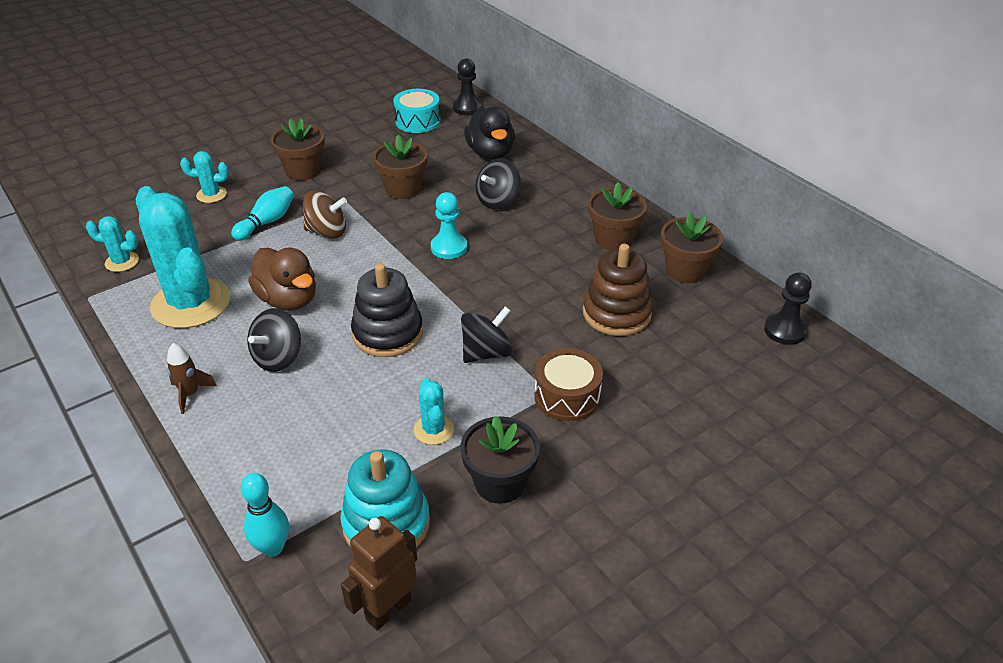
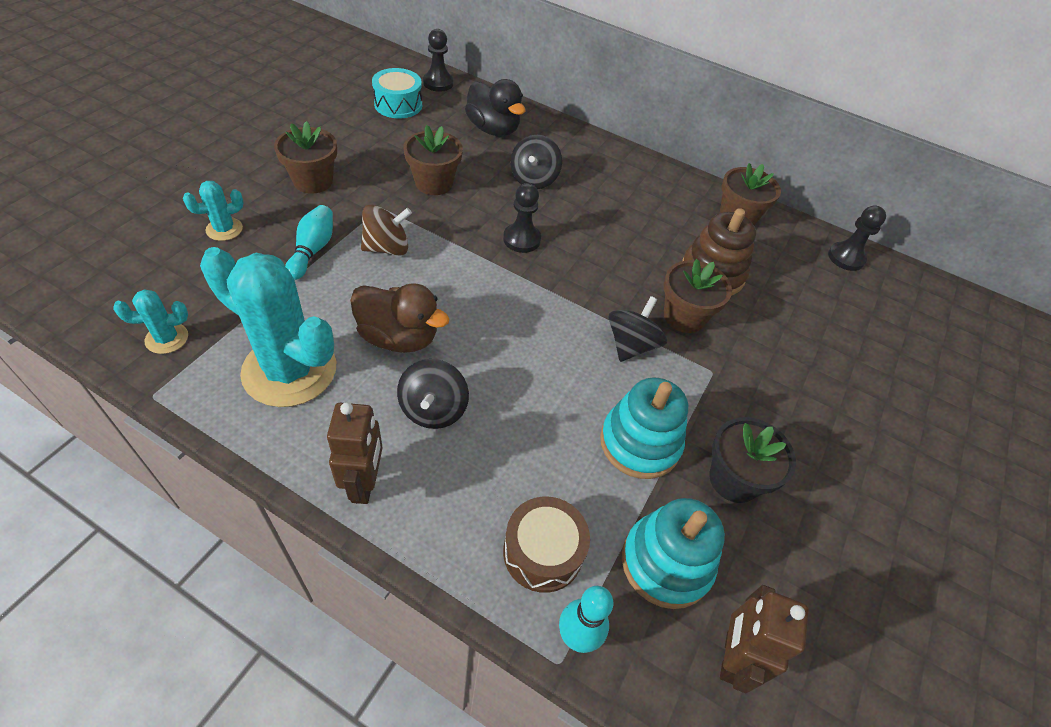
camera: 30 degrees left, 10 degrees up
(190, 394) = (364, 483): brown rocket -> brown robot
(388, 333) = (526, 349): black stacking toy -> none
(433, 430) = (640, 443): turquoise cactus -> turquoise stacking toy
(449, 247) = (521, 239): turquoise pawn -> black pawn
(567, 396) = (728, 370): brown drum -> brown drum (543, 552)
(613, 239) = (660, 199): brown flower pot -> brown flower pot (684, 316)

